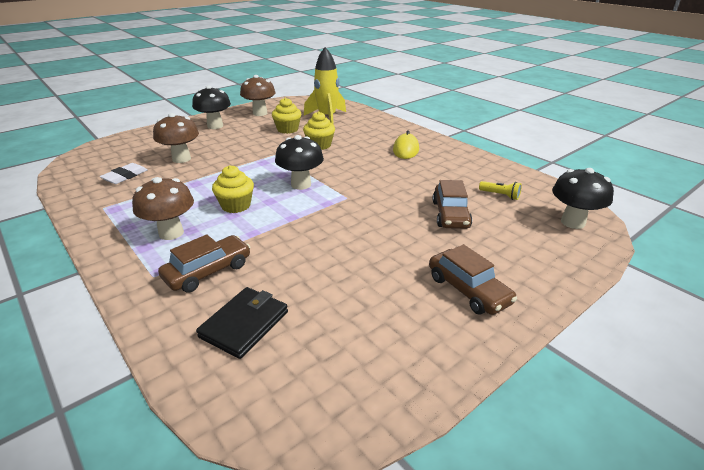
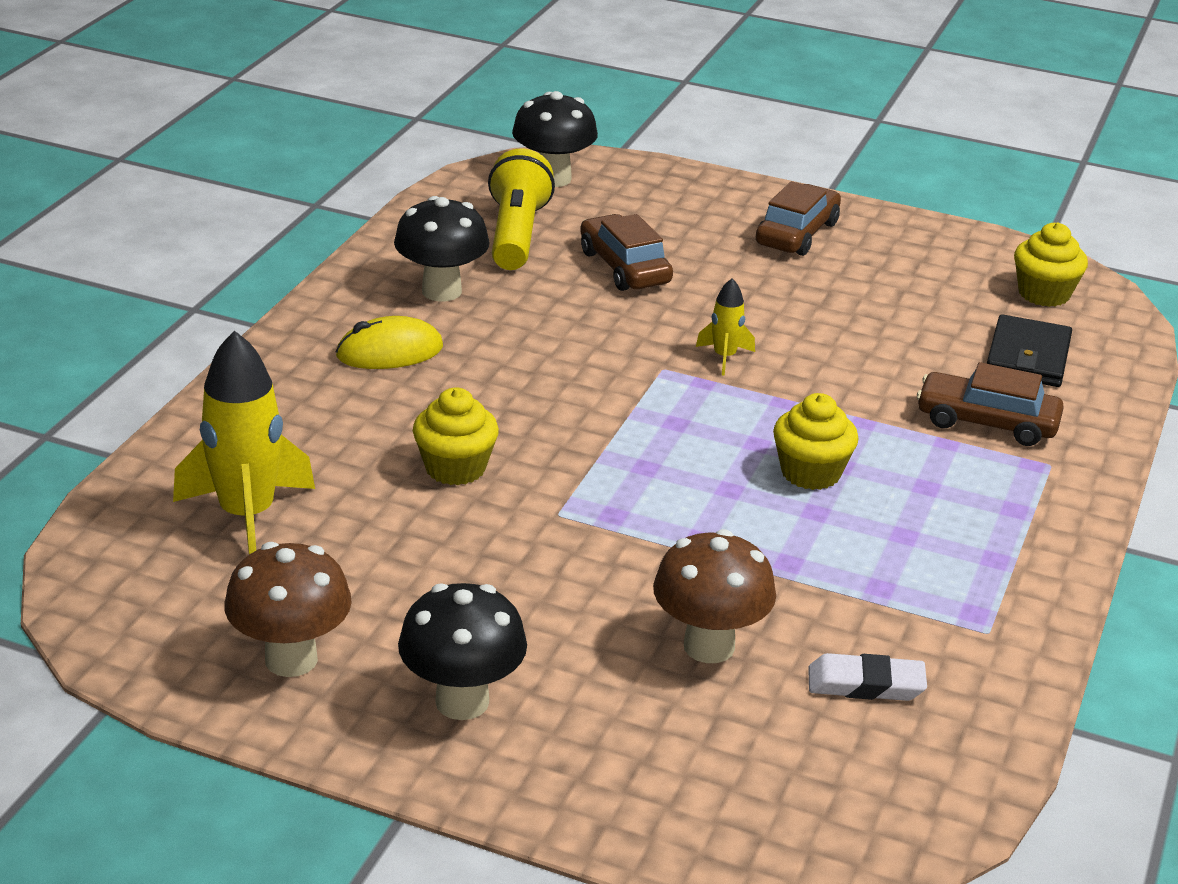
camera: 120 degrees left, 0 degrees up
(171, 233) = (955, 501): brown mushroom -> none
(244, 324) = (1028, 357): black wallet -> black wallet turned 75 degrees counterclockwise
(287, 129) = (389, 553): yellow cupcake -> yellow cupcake (1044, 294)
(301, 184) = (665, 430): black mushroom -> black mushroom (441, 291)
(342, 215) = (724, 357): none -> yellow rocket
(450, 214) = (624, 267): brown car -> brown car turned 90 degrees counterclockwise
(500, 195) = (516, 235): yellow flashlight -> yellow flashlight, size x2.08

